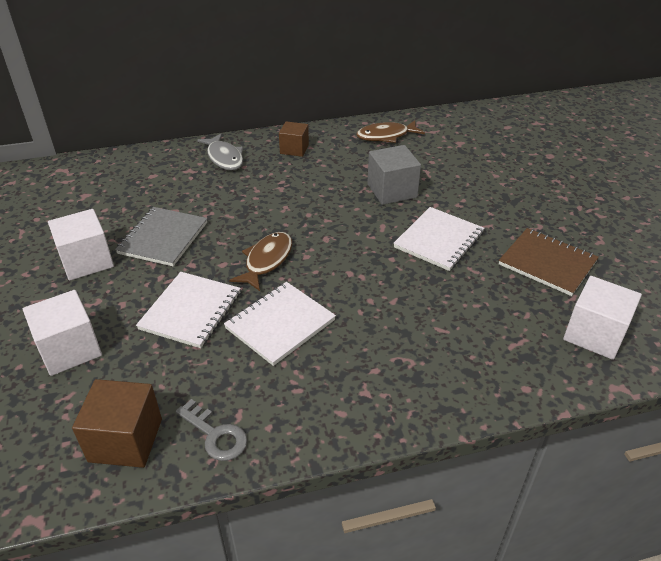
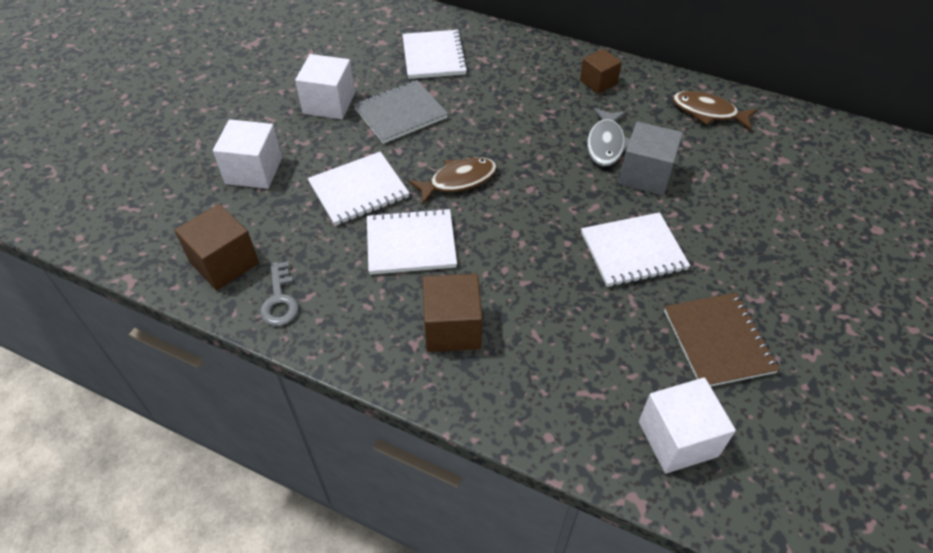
camera: 40 degrees right, 10 degrees up
(146, 186) = (434, 56): none -> white notebook
(224, 158) = (525, 60): grey fish -> grey fish (606, 144)
(380, 362) = (452, 328): none -> brown cube

